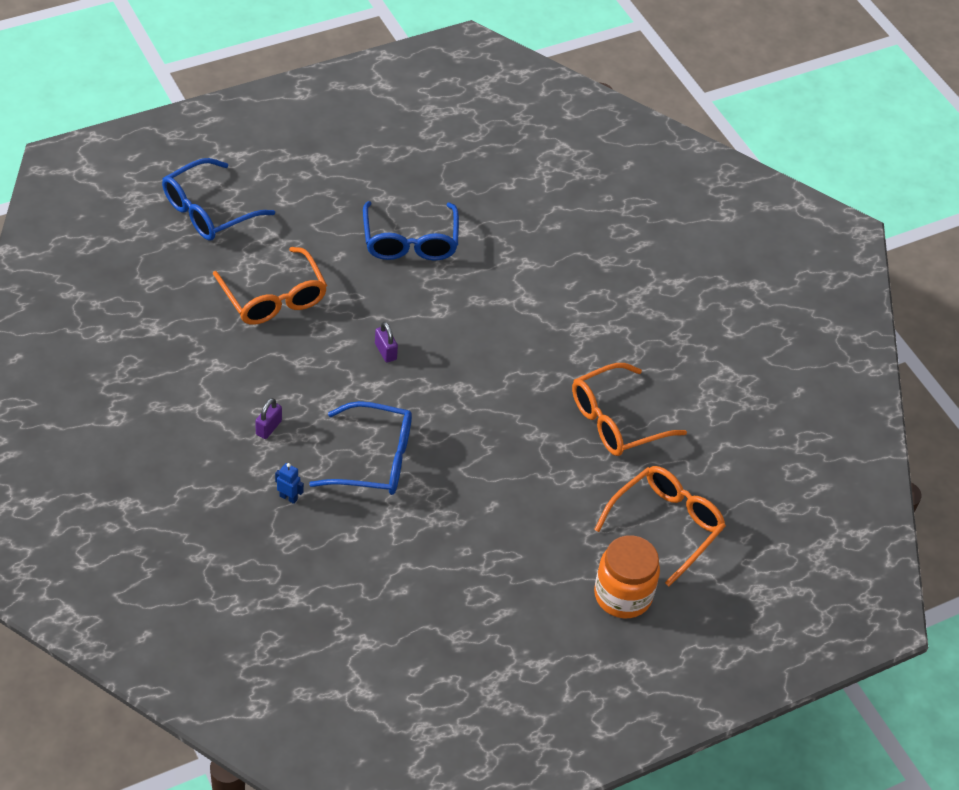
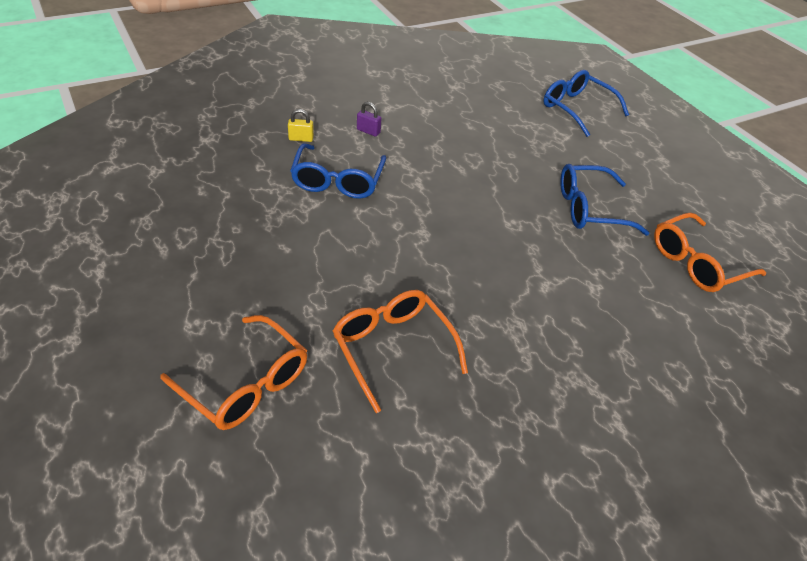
camera: 90 degrees right, 5 degrees down
(274, 298) = (499, 136): orange glasses -> orange glasses (697, 263)
(288, 497) = (301, 139): blue robot -> yellow padlock
(385, 351) = (456, 190): purple padlock -> none
(623, 595) = (160, 338): orange jar -> none

